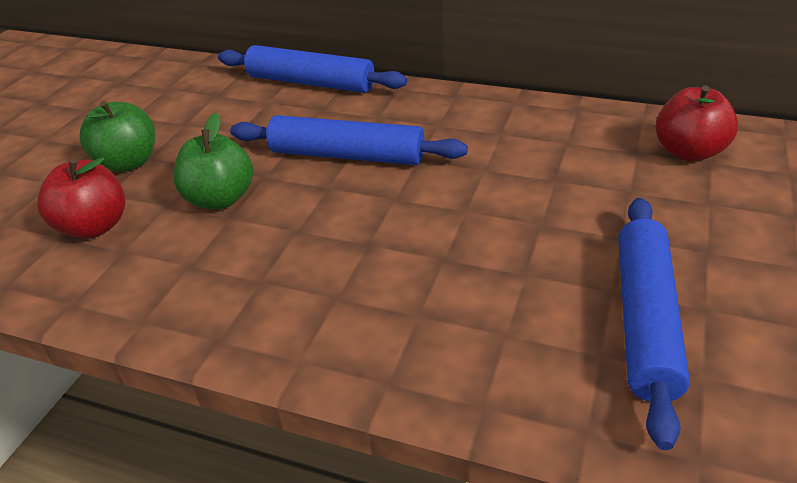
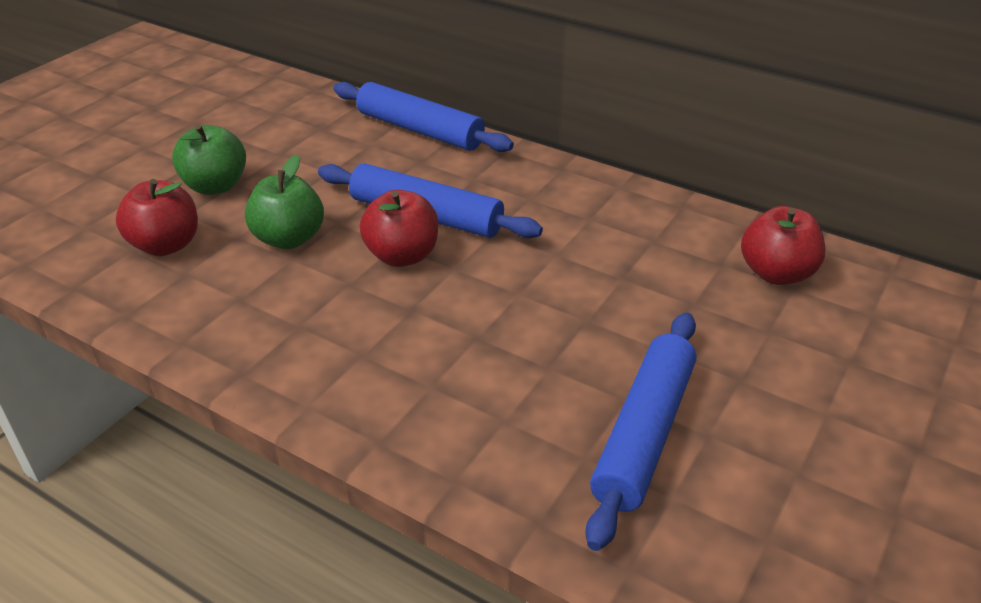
camera: 10 degrees right, 0 degrees up
(338, 196) = (402, 256): none -> red apple

